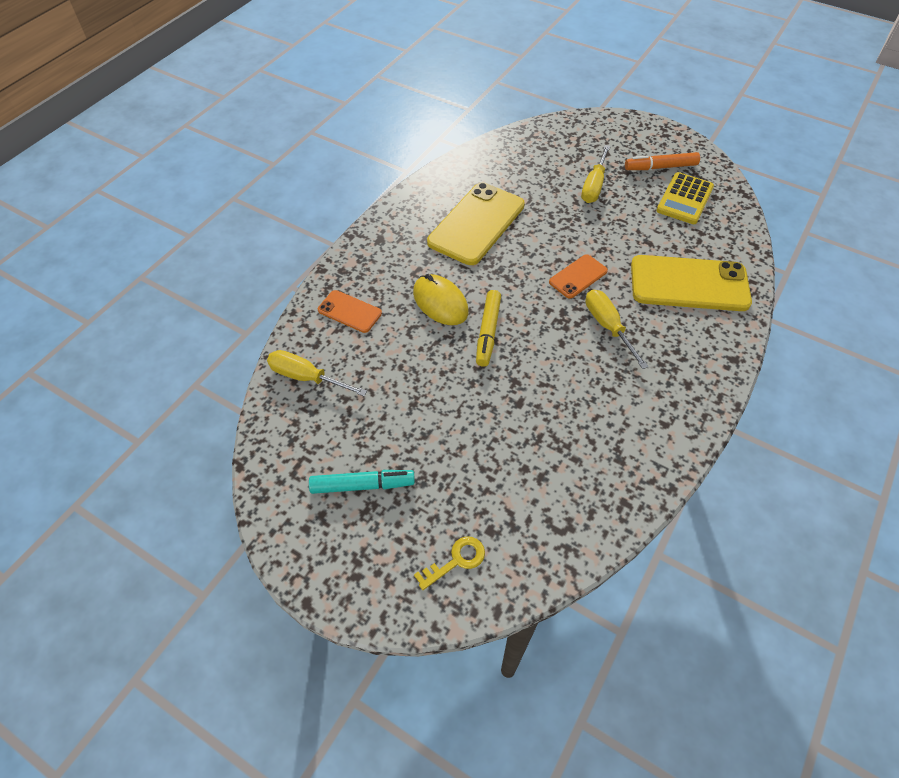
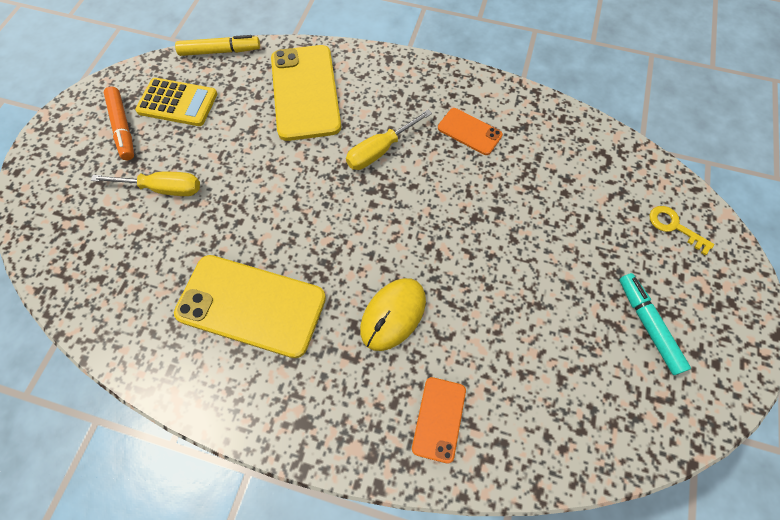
camera: 105 degrees left, 10 degrees up
(306, 377) = (552, 436): yellow screwdriver -> none
(488, 332) = (421, 255): yellow marker -> yellow marker (220, 51)
(578, 277) = (318, 184): orange phone -> orange phone (469, 131)

